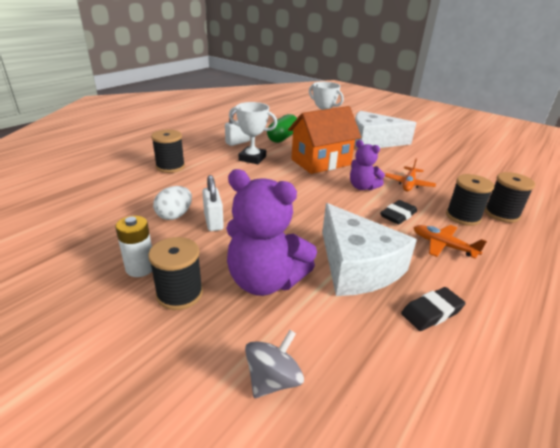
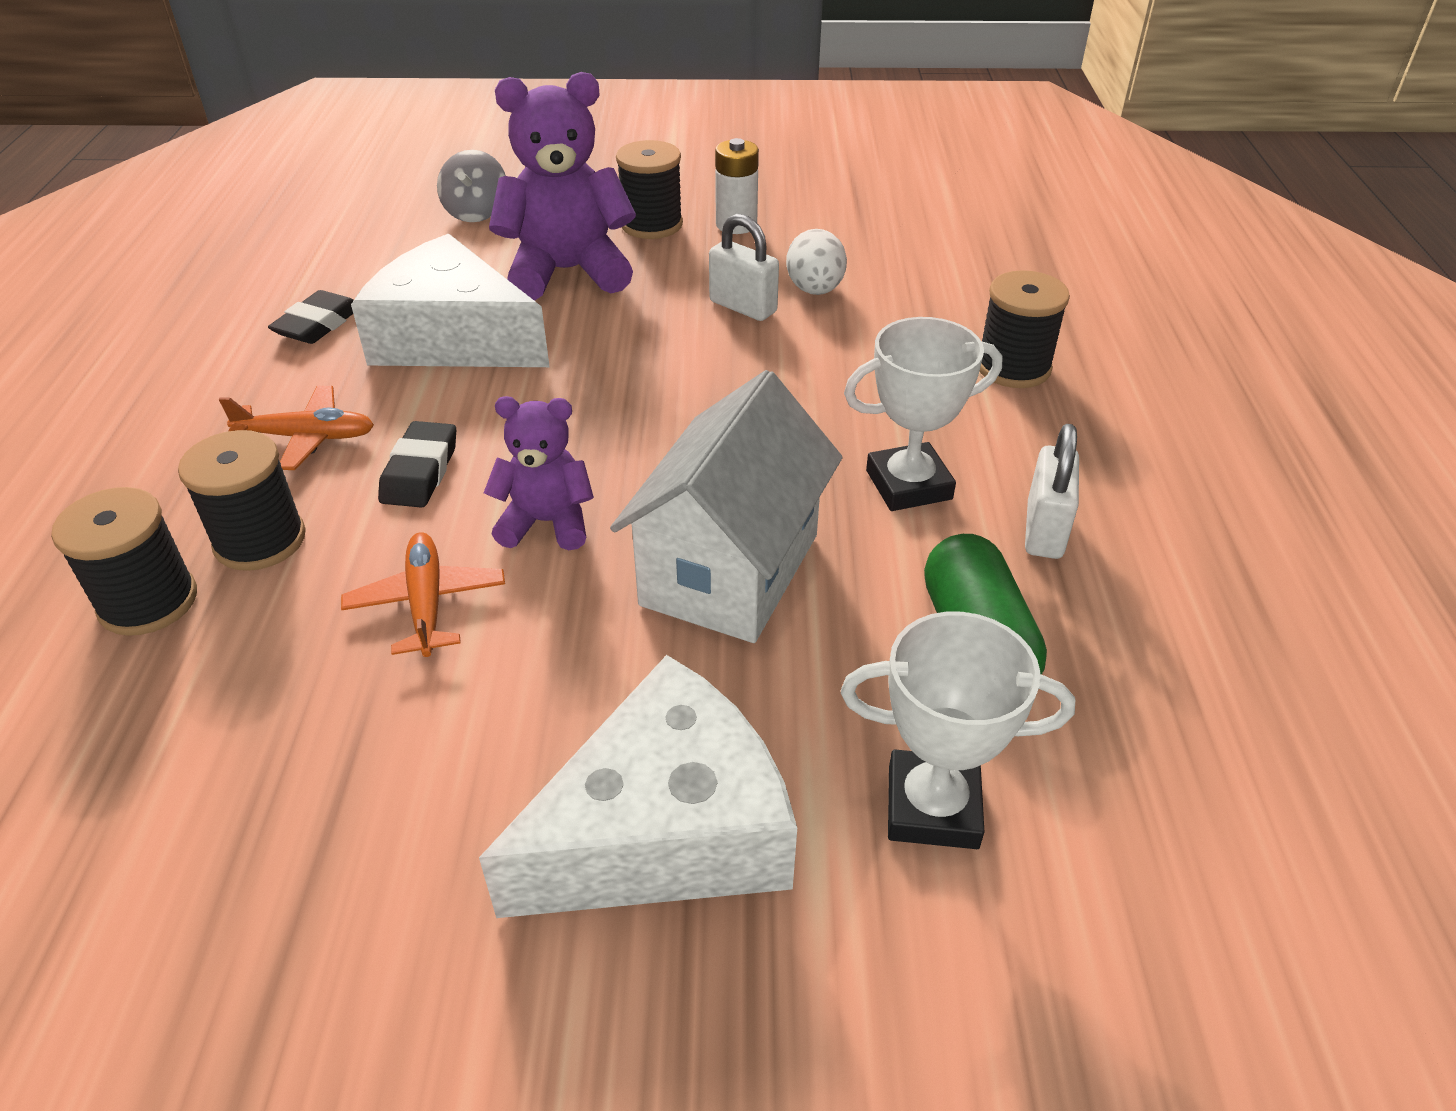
camera: 145 degrees right, 10 degrees up
(321, 162) = (730, 570): orange house -> white house

